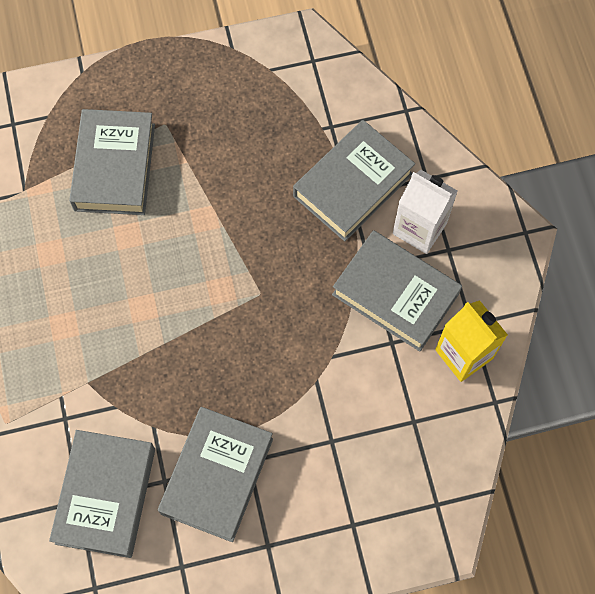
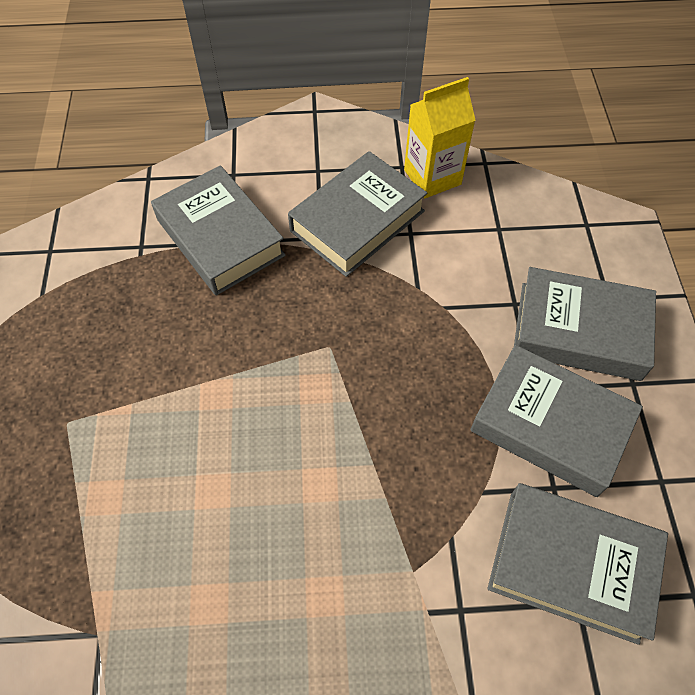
camera: 80 degrees left, 10 degrees down
(115, 167) = (106, 496): grey book -> grey book (579, 331)
(419, 228) = (288, 189): white carton -> none

